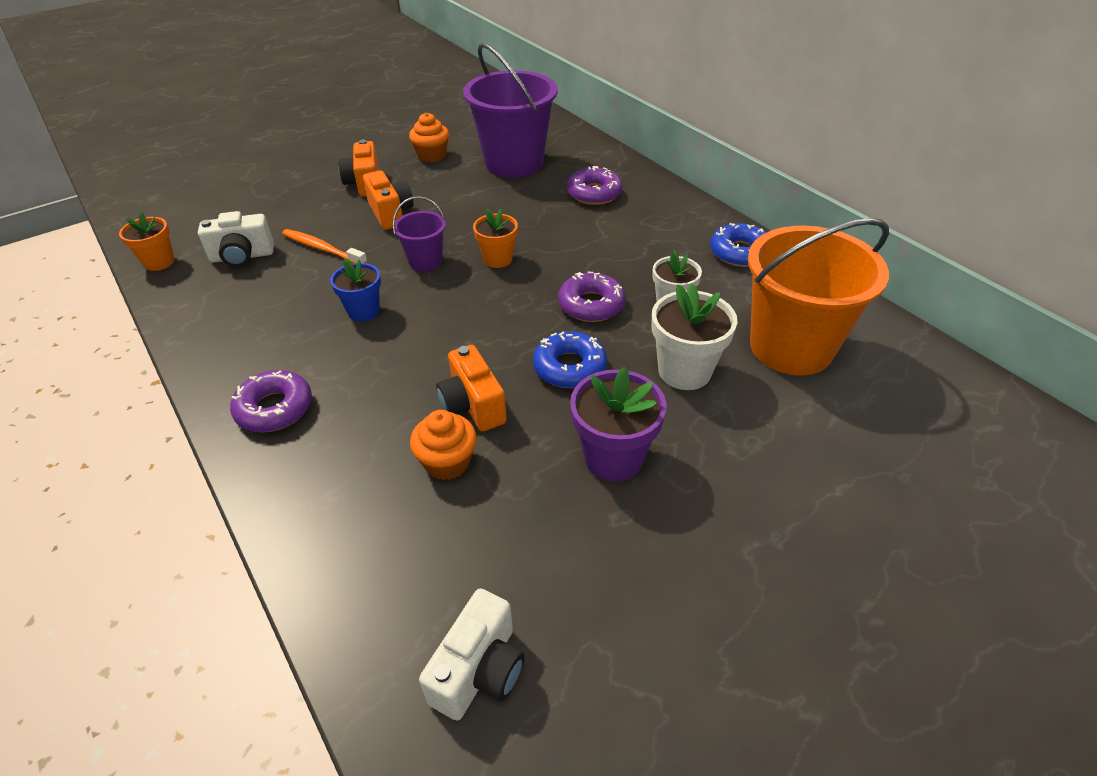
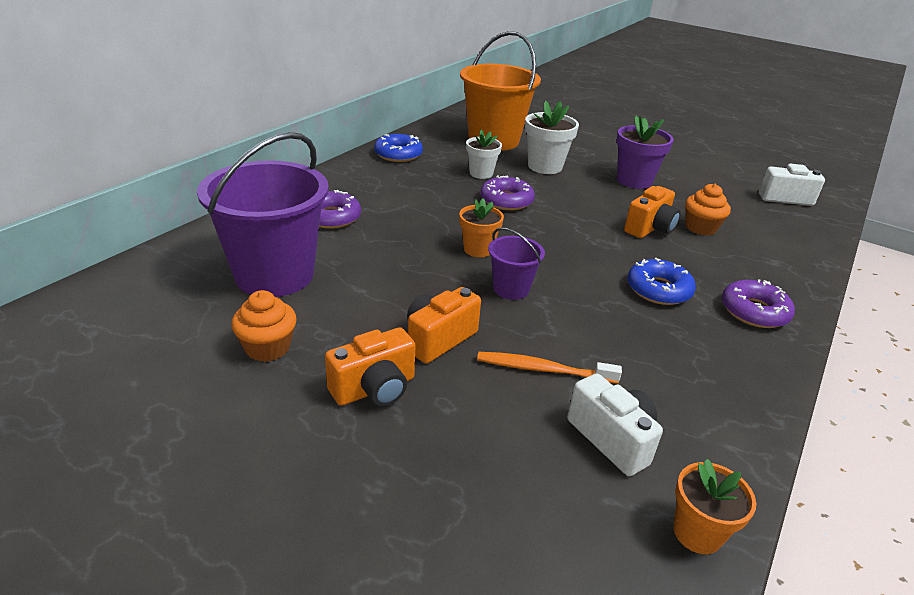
camera: 115 degrees left, 10 degrees down
(322, 249) = (543, 369): orange toothbrush -> orange toothbrush turned 90 degrees clockwise
(364, 311) = (611, 303): blue flower pot -> none
(569, 367) = (579, 201): blue donut -> blue donut (658, 290)

